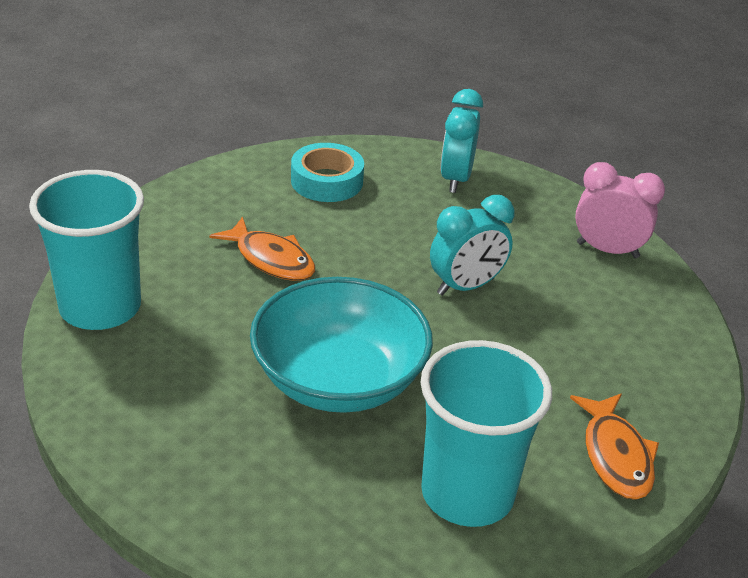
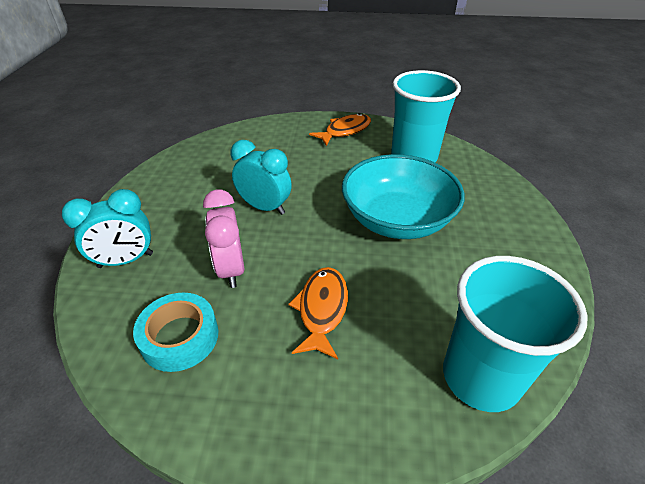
camera: 120 degrees left, 5 degrees up
(607, 250) = (178, 171): pink clock -> pink clock (231, 269)

